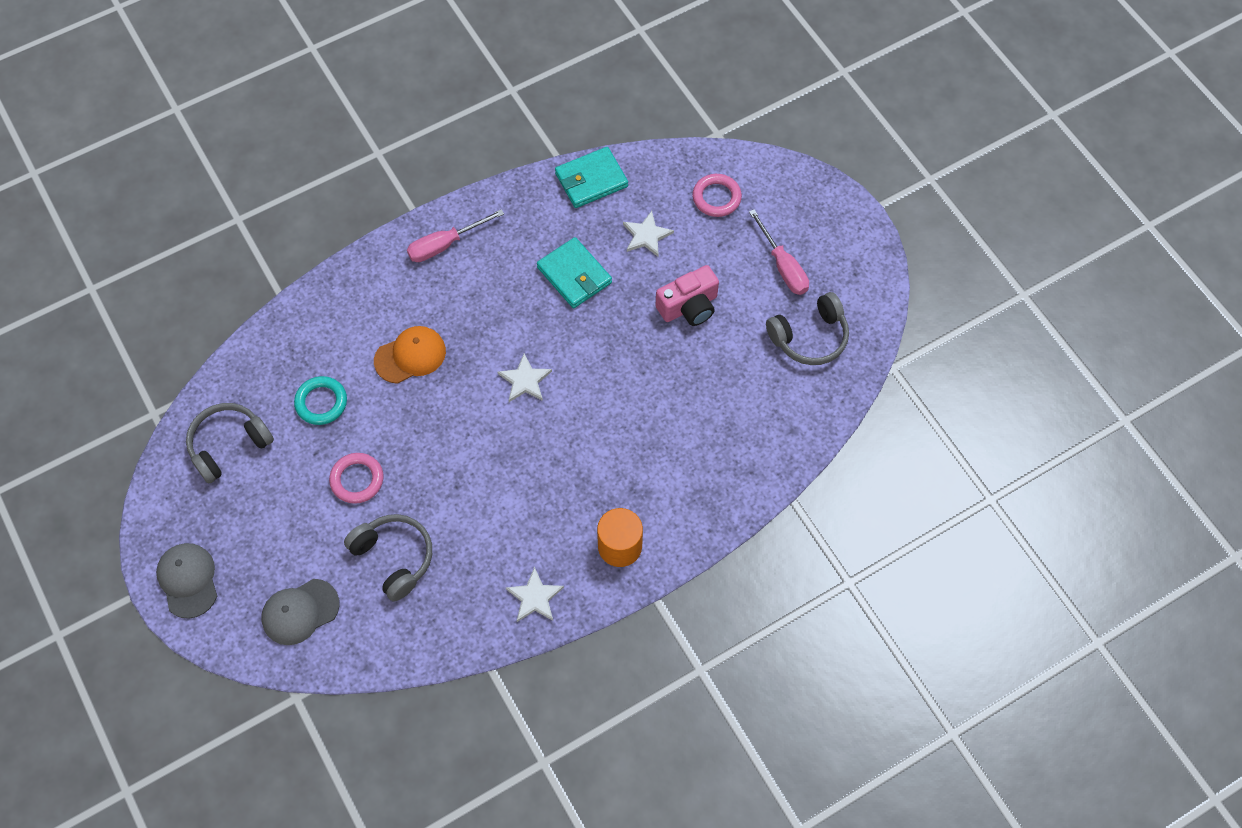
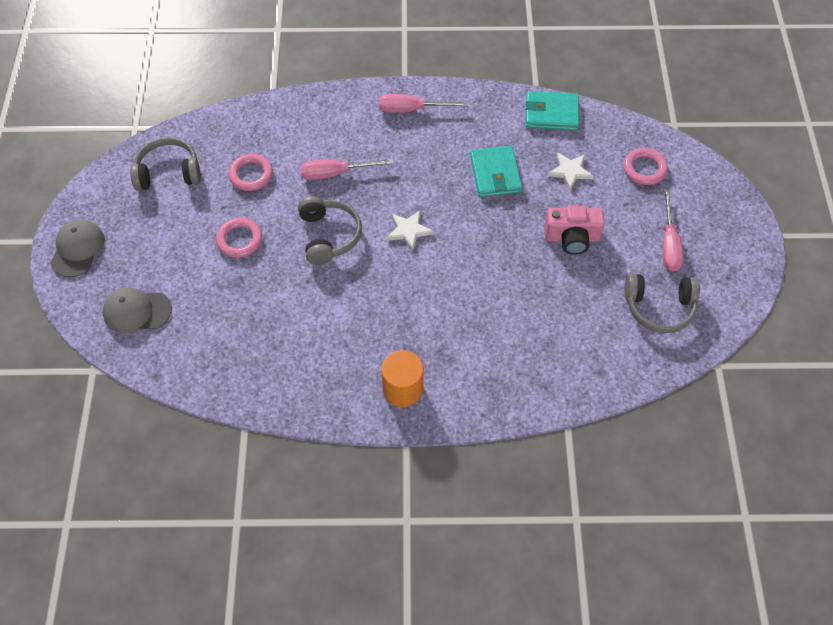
camera: 30 degrees right, 5 degrees down
(321, 402) = (251, 175): turquoise ring -> pink ring
(394, 558) = (228, 308): grey headphones -> grey headphones (328, 236)
(410, 356) = (335, 173): orange cap -> pink screwdriver
(535, 597) = (312, 392): white star -> none

